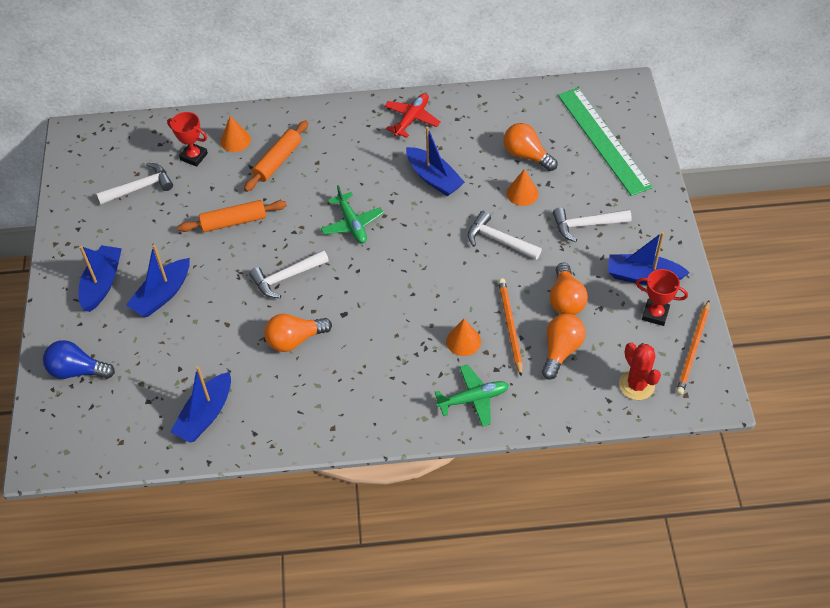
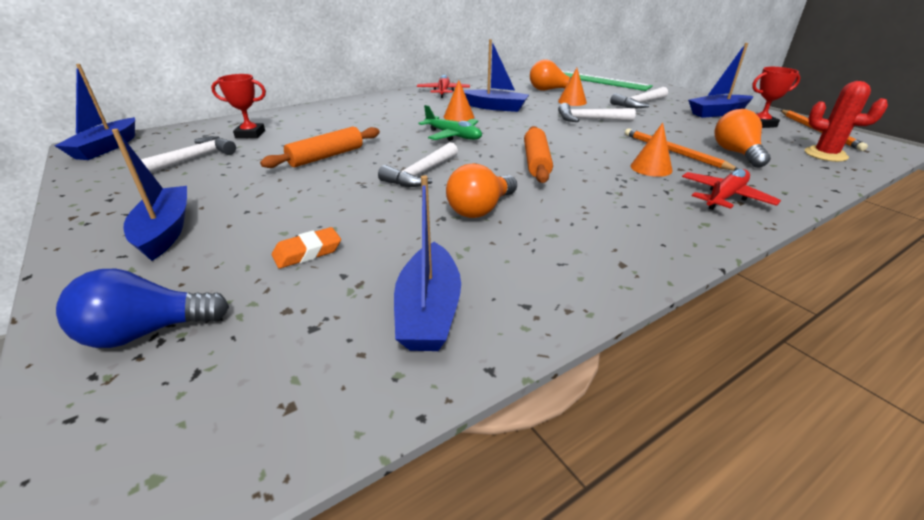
camera: 30 degrees left, 20 degrees down
(162, 295) = (269, 219): blue boat -> blue boat (107, 148)
(170, 339) = (307, 252): none -> orange eraser
(235, 140) = (290, 121): orange cone -> orange cone (459, 116)
(278, 161) = (344, 122): orange rolling pin -> orange rolling pin (536, 162)
(473, 399) = (725, 197): green plane -> red plane
(566, 300) = (688, 132): orange light bulb -> none

